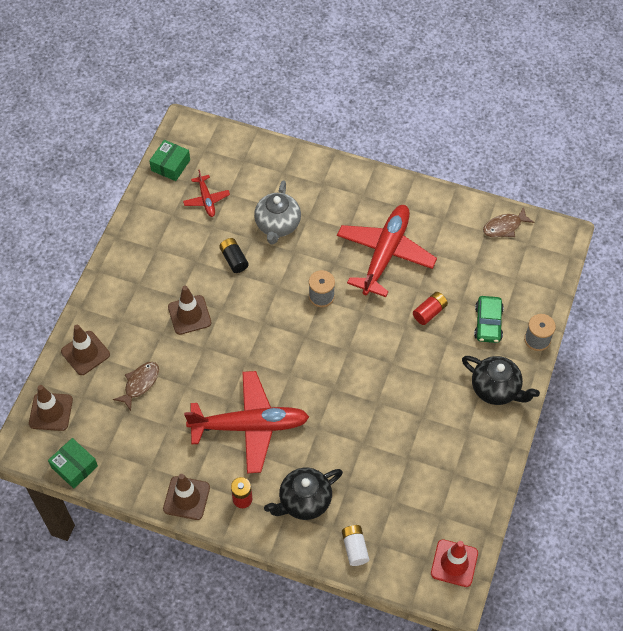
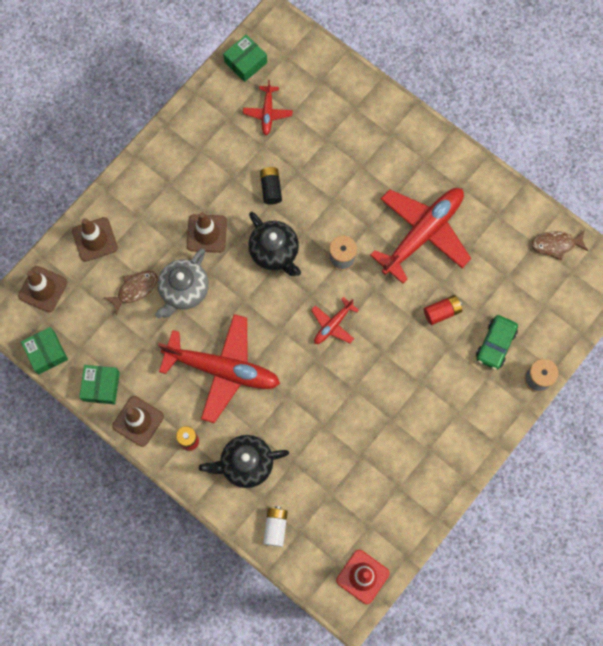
camera: 20 degrees right, 15 degrees up
(139, 479) = (101, 386): none -> green box
(277, 225) = (327, 165): grey teapot -> grey teapot (184, 290)
(336, 354) = (333, 324): none -> red plane
(496, 389) = (474, 416): black teapot -> black teapot (274, 252)

